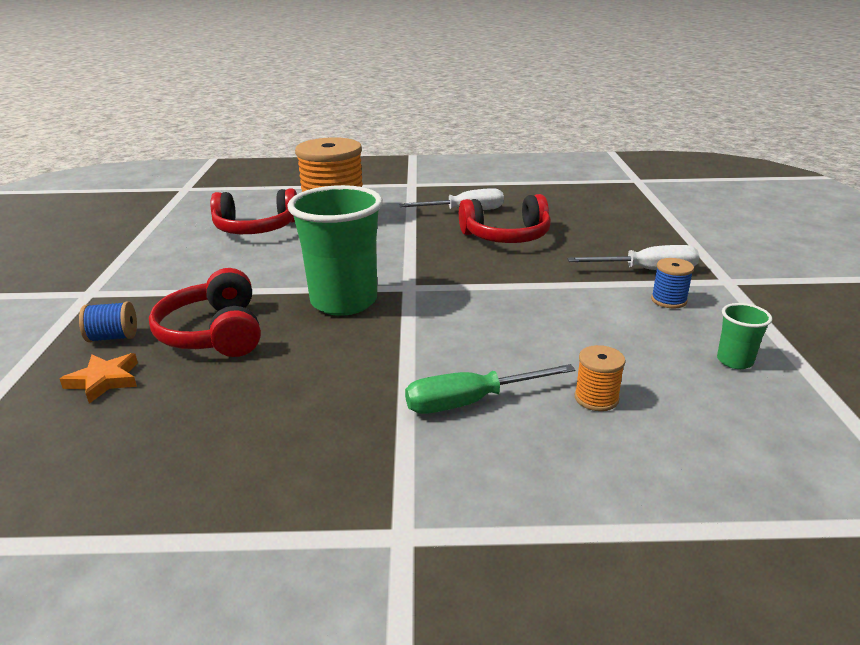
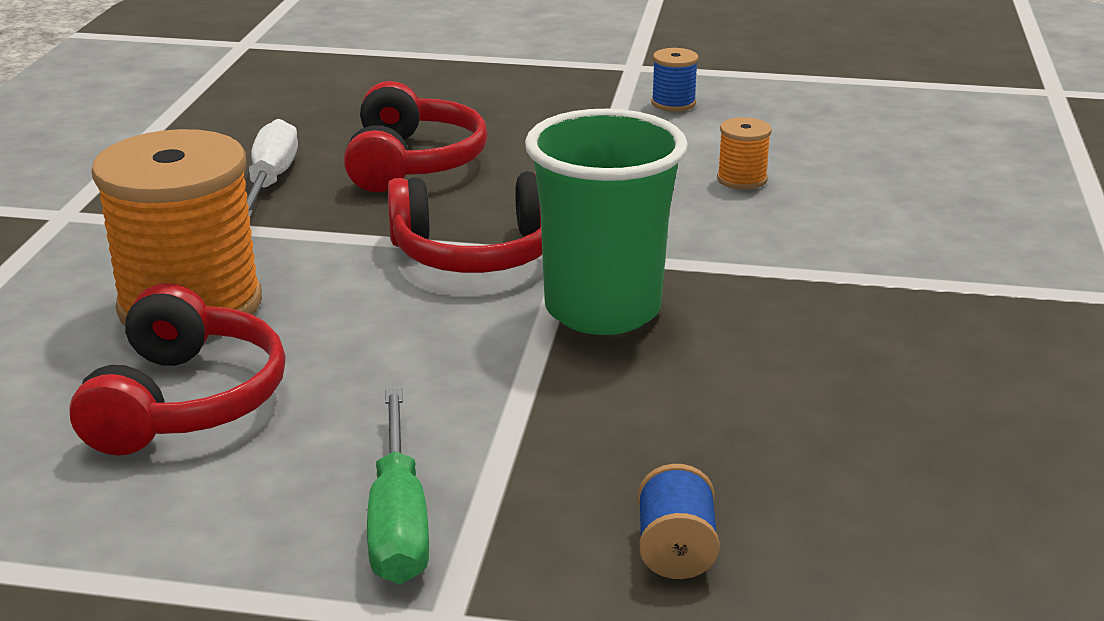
camera: 80 degrees left, 0 degrees up
(104, 380) = (834, 539): orange star -> none
(214, 333) = (684, 432): red headphones -> red headphones (476, 253)
(471, 402) = (897, 241): green screwdriver -> green screwdriver (398, 520)
(596, 398) = (888, 176): orange spool -> orange spool (742, 179)
(646, 270) = (584, 98): white screwdriver -> none
(734, 361) = (818, 102): green cup -> none

